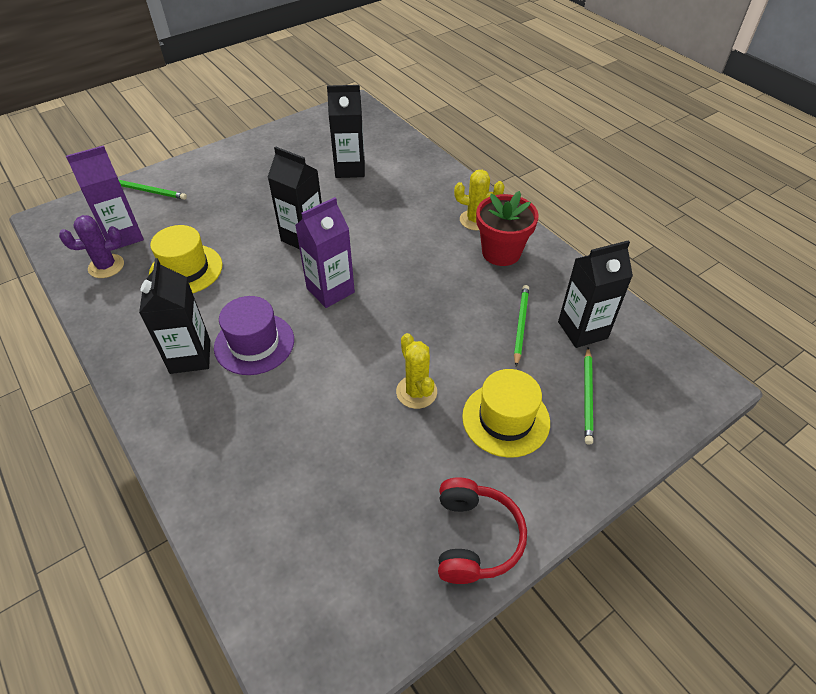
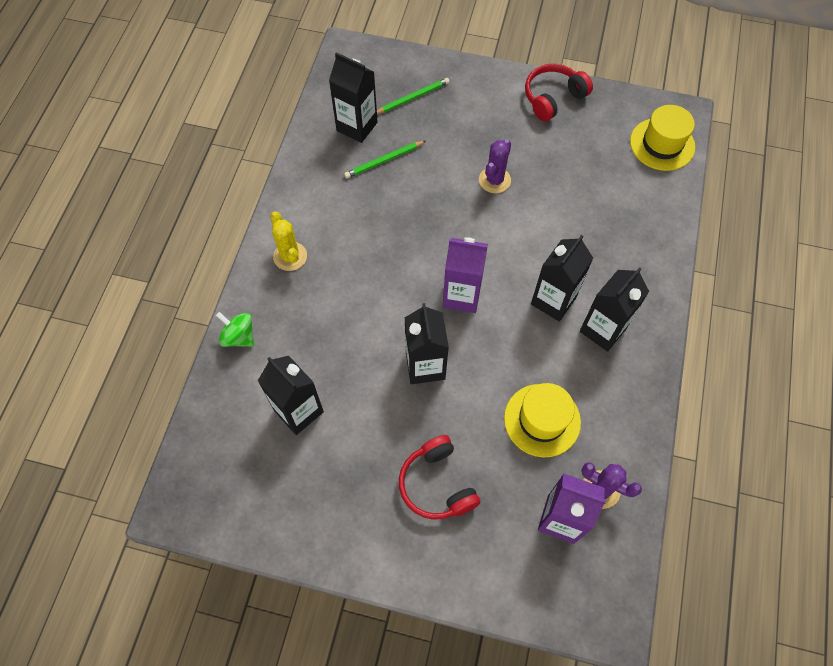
camera: 130 degrees left, 15 degrees up
(149, 191) = (492, 570): green pencil -> none
(224, 198) = (437, 484): none -> red headphones
(254, 343) = (553, 300): purple hat -> black carton
(416, 392) = (494, 180): yellow cactus -> purple cactus
(435, 169) = (239, 337): none -> green spinning top
(501, 252) = (316, 215): red flower pot -> none
(506, 419) = (468, 126): yellow hat -> yellow hat (662, 144)

